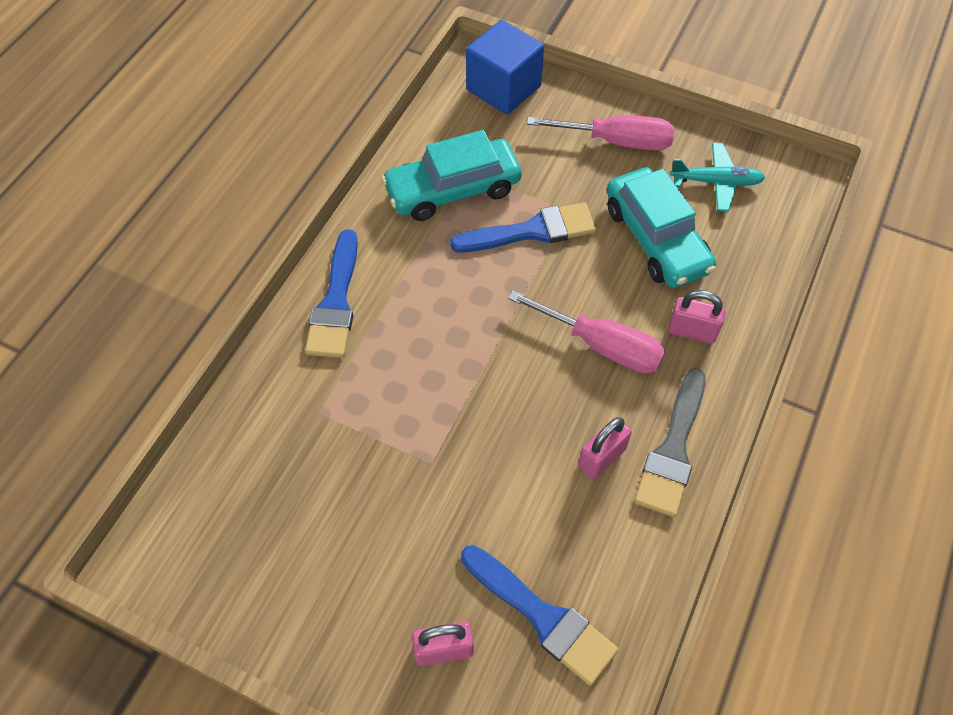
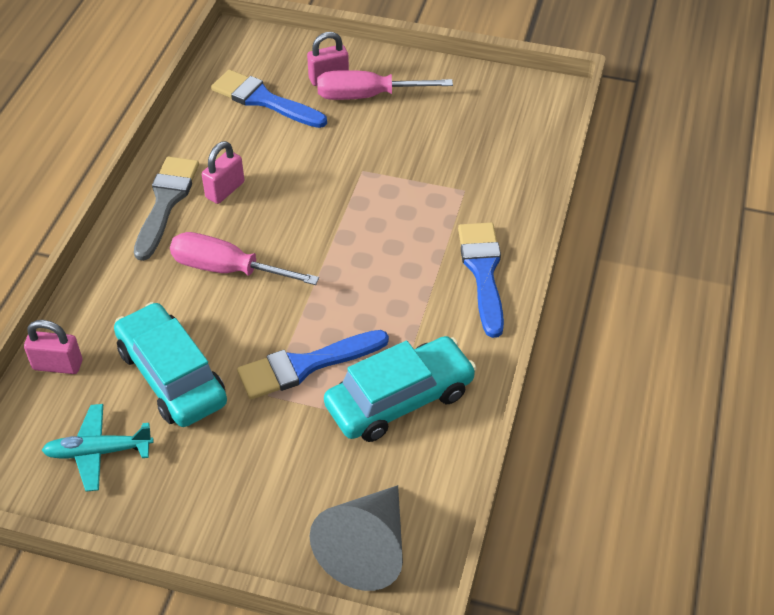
camera: 170 degrees right, 10 degrees down
(503, 88) = (367, 548): blue cube -> grey cone
(616, 141) = (215, 489): pink screwdriver -> pink screwdriver (367, 96)
(692, 331) = (142, 292): pink padlock -> pink padlock (57, 365)

